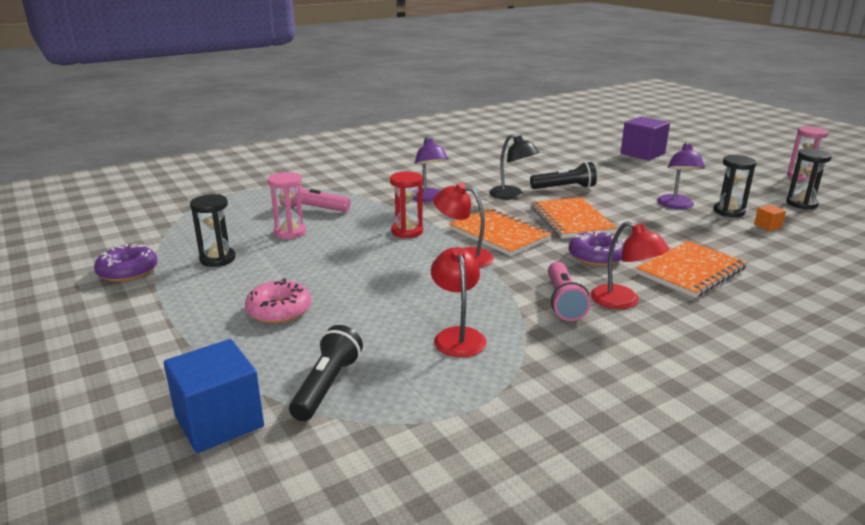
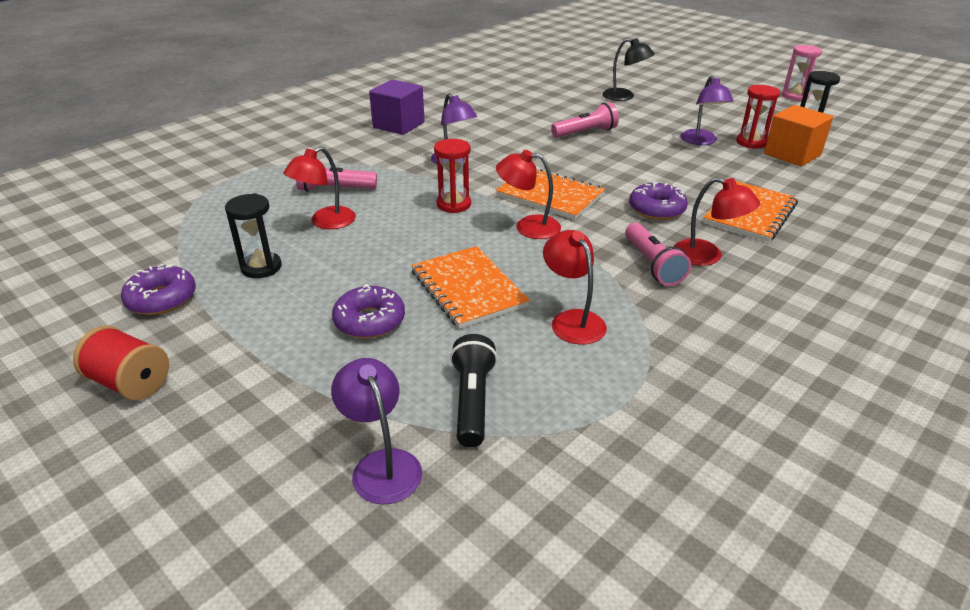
camera: 15 degrees left, 10 degrees up
(67, 327) = (130, 383): none -> red spool
(219, 421) = (381, 465): blue cube -> purple lamp
(279, 310) = (369, 321): pink donut -> purple donut
(290, 232) = (325, 222): pink hourglass -> red lamp
(512, 195) = (538, 148): black lamp -> black lamp (624, 96)
(564, 188) = (585, 132): black flashlight -> pink flashlight
(571, 220) = (612, 170): orange notebook -> orange notebook (468, 288)
(642, 153) = (640, 84): purple cube -> purple cube (398, 125)
(728, 211) = (751, 142): black hourglass -> red hourglass
(767, 226) = (792, 154): orange cube -> orange cube, size x2.27

